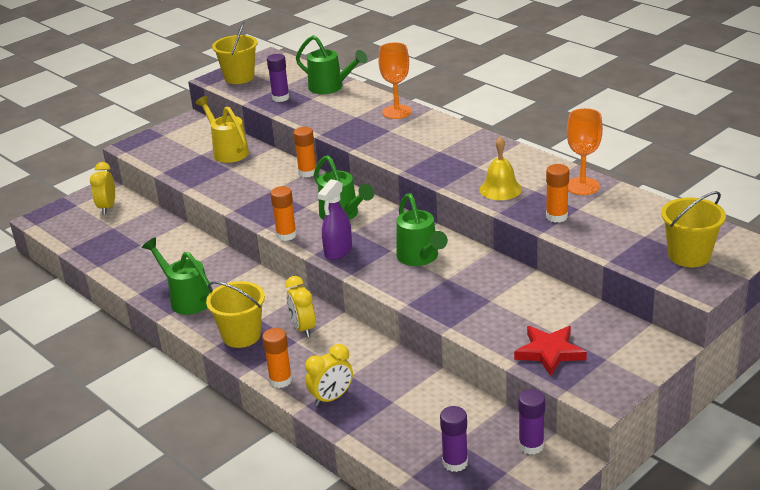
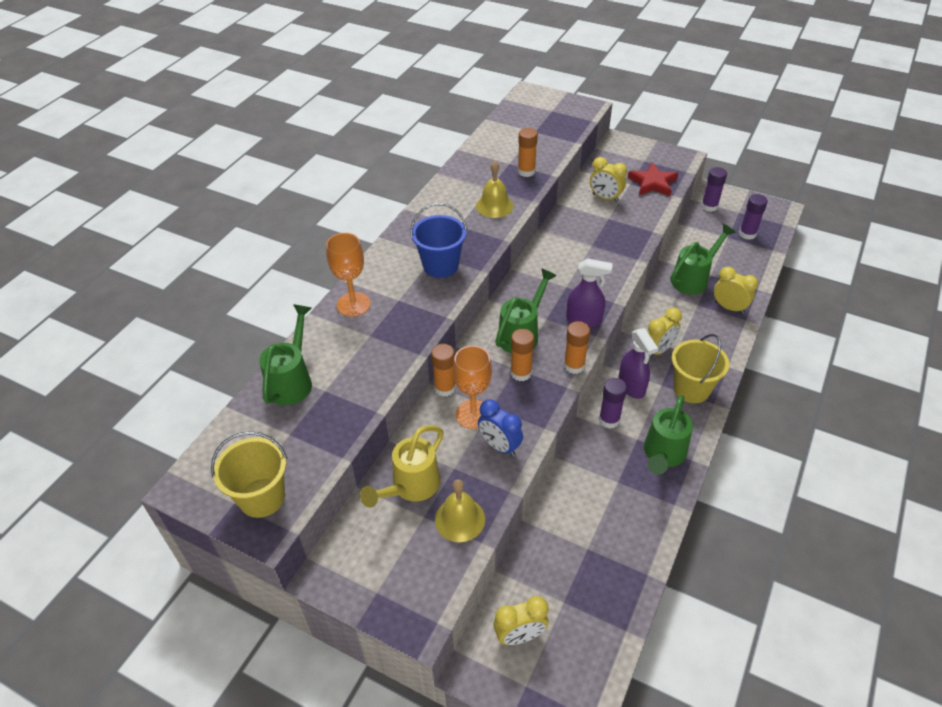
camera: 110 degrees left, 15 degrees up
(186, 166) = (460, 519): none -> yellow bell
(233, 188) = (499, 446): none -> blue clock
(270, 300) = (631, 387): none -> purple spray bottle
(280, 98) = (327, 423): purple glue stick -> purple glue stick (609, 419)
(280, 380) = (729, 343): orange glue stick -> orange glue stick (521, 373)
(420, 258) = (570, 266): green watering can -> green watering can (693, 279)
(422, 152) = (440, 266): none -> blue bucket
(532, 306) = (605, 198): none -> yellow clock
(582, 186) = (474, 165): orange goblet -> orange goblet (473, 414)
(689, 255) = (552, 113): yellow bucket -> none

